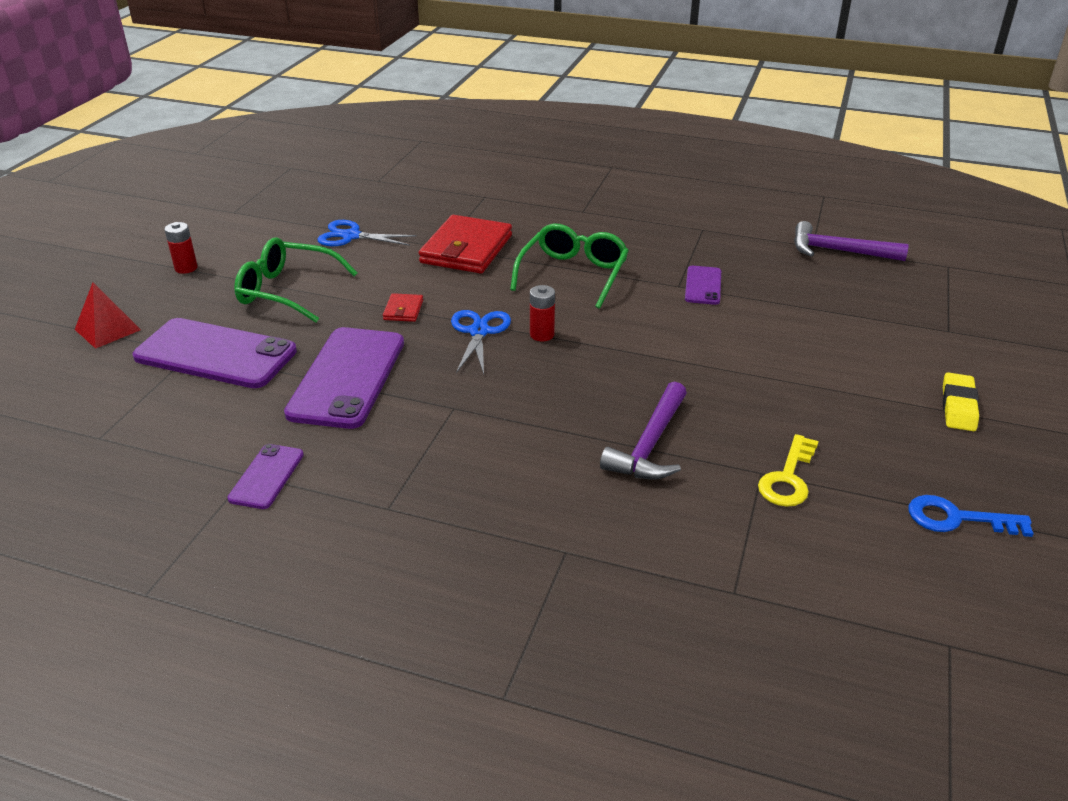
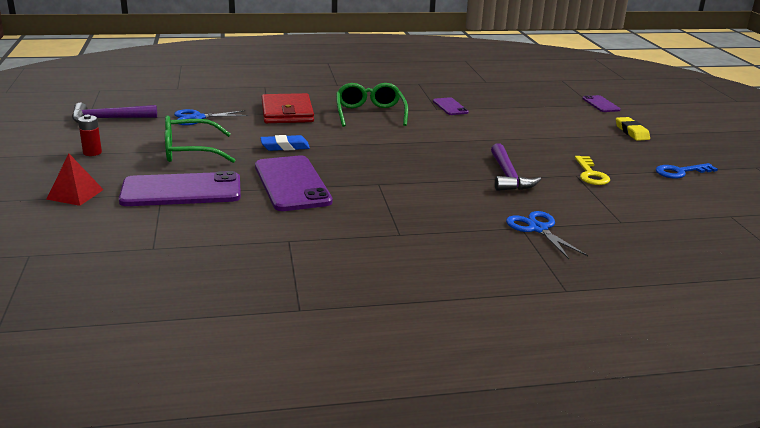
camera: 30 degrees left, 10 degrees down
(266, 476) = (303, 238): purple phone -> purple phone (601, 104)
(403, 310) = (285, 147): red wallet -> blue eraser
(479, 332) = (347, 148): blue scissors -> blue scissors (538, 229)
(542, 335) = (387, 143): red battery -> none
(839, 251) = (502, 82): purple hammer -> purple hammer (108, 119)

